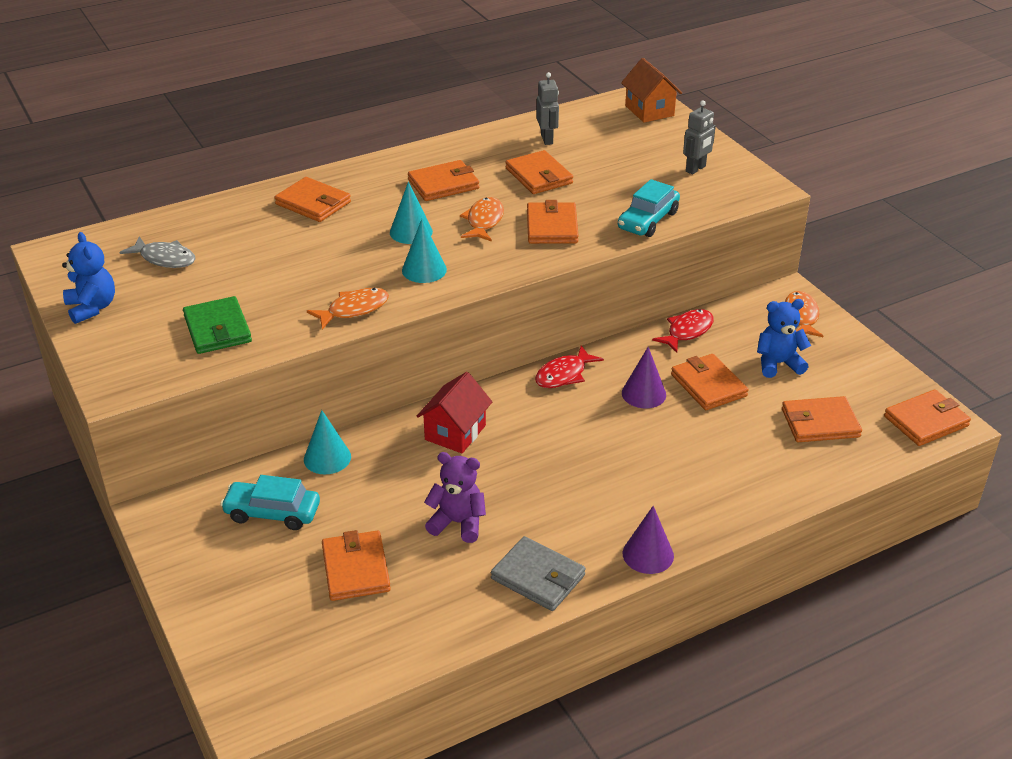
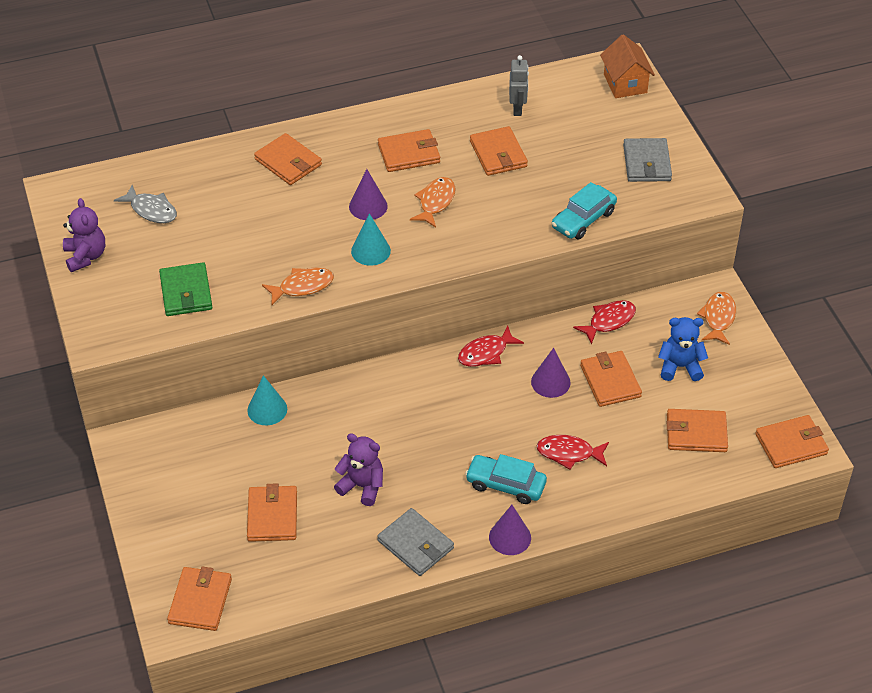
camera: 10 degrees right, 10 degrees up
(92, 308) = (85, 256): blue teddy bear -> purple teddy bear
(272, 513) = (214, 455): turquoise car -> turquoise car (505, 485)
(411, 232) = (368, 206): turquoise cone -> purple cone
(455, 432) = (378, 399): red house -> none
(552, 227) = (494, 216): orange wallet -> orange wallet (200, 601)
(687, 459) = (569, 453): none -> red fish
(696, 169) = (646, 163): grey robot -> grey wallet

